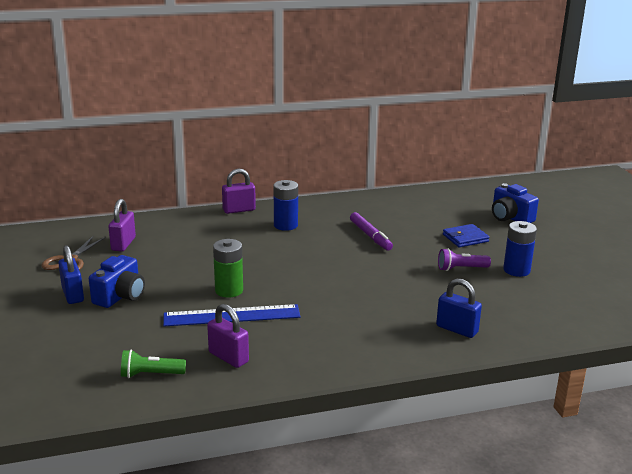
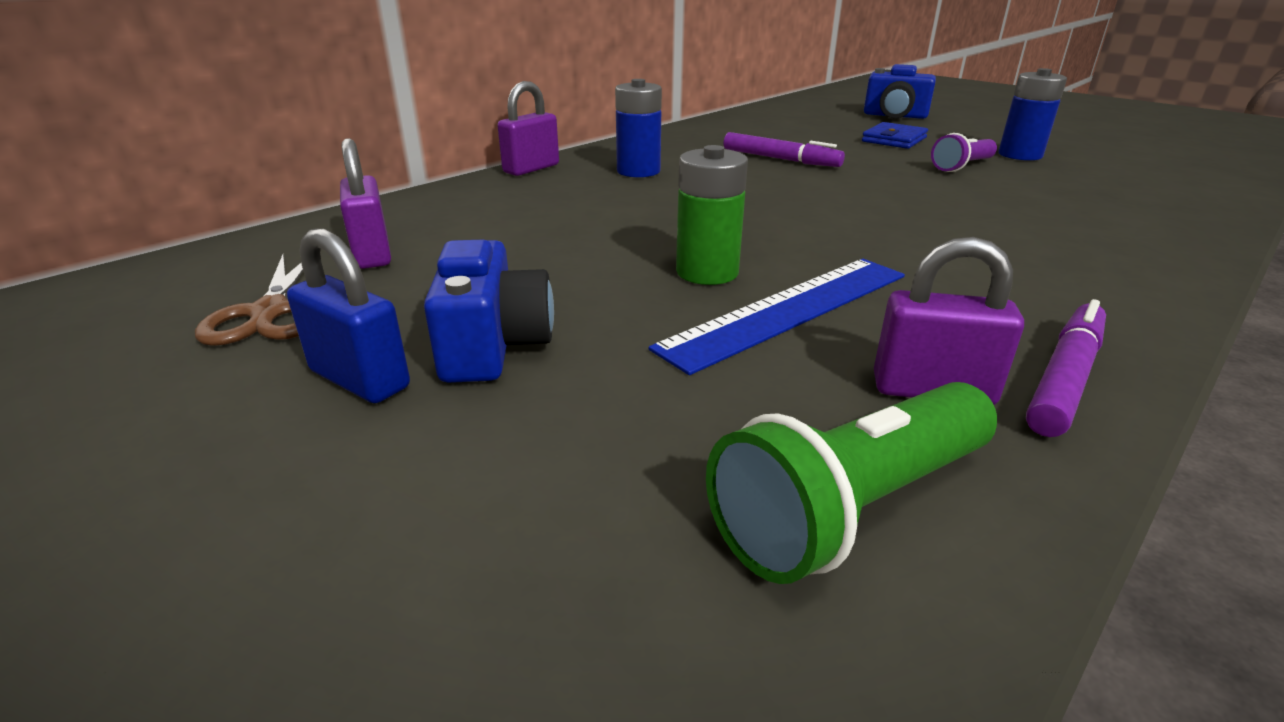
camera: 30 degrees left, 5 degrees up
(150, 374) = (851, 507): green flashlight -> green flashlight, size x1.59
(279, 370) = (1065, 378): none -> purple marker
(457, 329) = (1127, 228): blue padlock -> none

